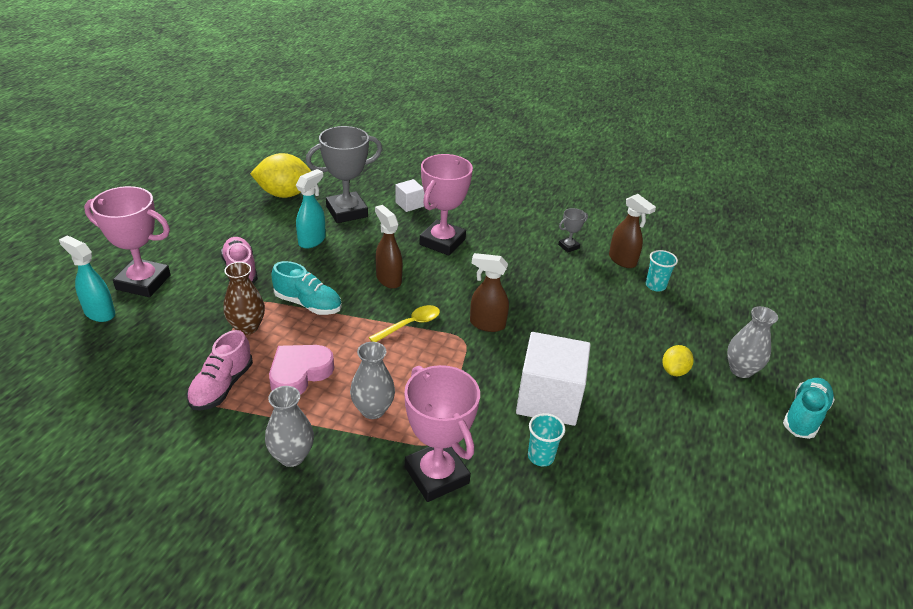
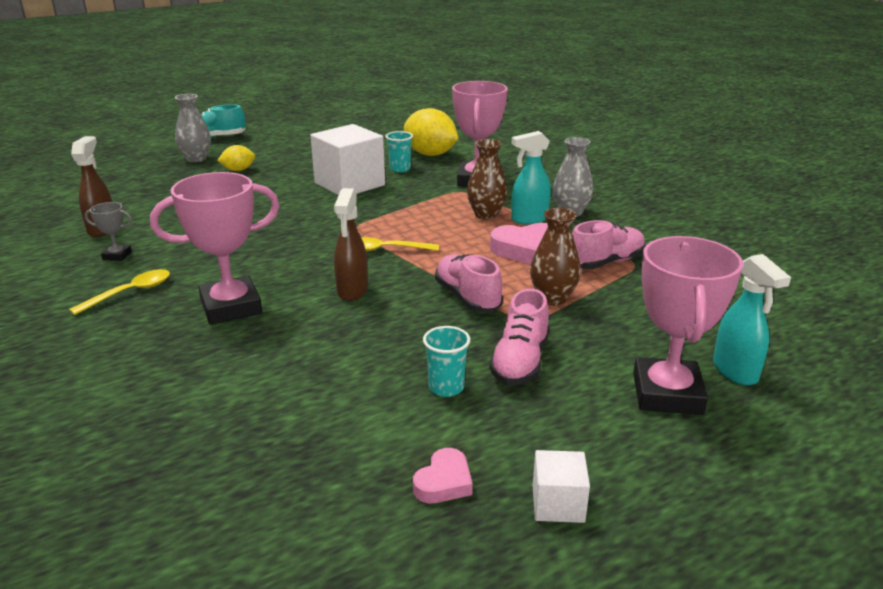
camera: 140 degrees left, 10 degrees down
(143, 282) = (667, 393): pink trophy -> pink trophy turned 45 degrees clockwise
(240, 207) = (444, 482): none -> pink heart
(285, 194) = (338, 479): yellow lemon -> yellow lemon (430, 154)
(308, 304) = (467, 297): turquoise shoe -> pink shoe
(312, 240) = (386, 369): turquoise spray bottle -> turquoise spray bottle (529, 219)
(347, 212) = (283, 397): grey trophy -> none
(373, 410) = (486, 214): grey vase -> brown vase
(409, 204) = (180, 373): white cube -> white cube (558, 504)
(487, 324) = (318, 229): brown spray bottle -> none
(510, 228) = (130, 293): none -> yellow spoon
(655, 286) = (126, 206): turquoise cup -> turquoise cup (446, 387)

